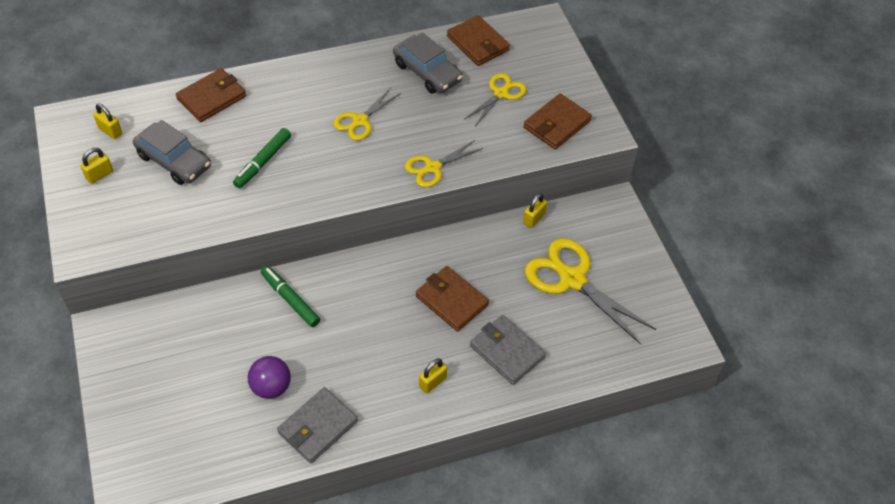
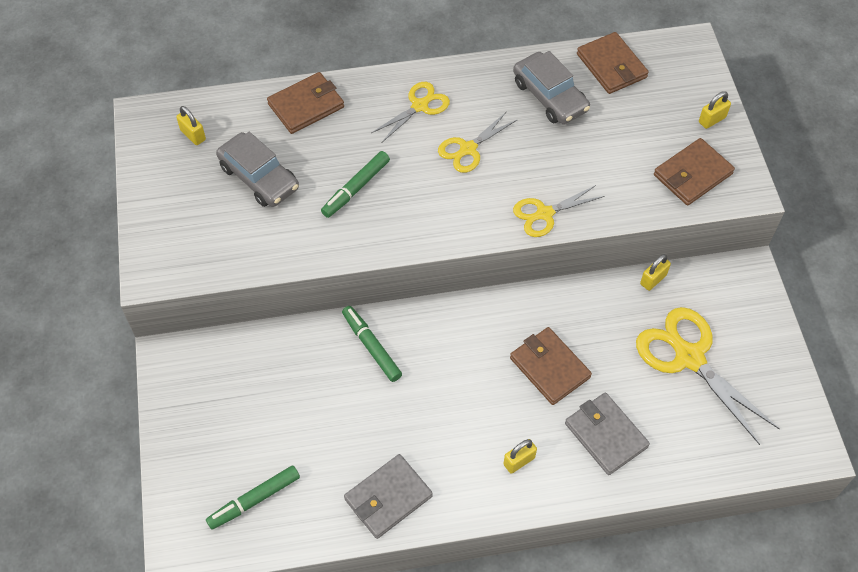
camera: 10 degrees right, 5 degrees up
(99, 175) = (178, 186): yellow padlock -> yellow padlock (712, 120)
(194, 443) = (254, 500): none -> green marker
(271, 387) = (342, 446): purple ball -> none
(501, 94) = (631, 131): yellow scissors -> yellow scissors (420, 106)

